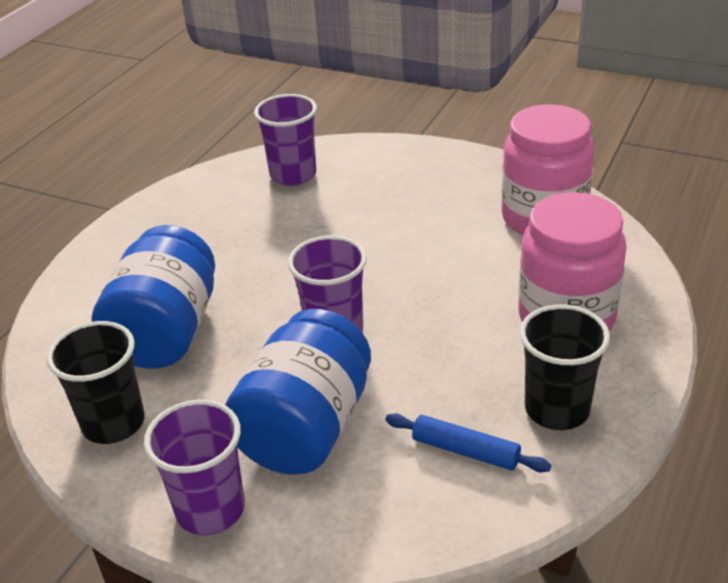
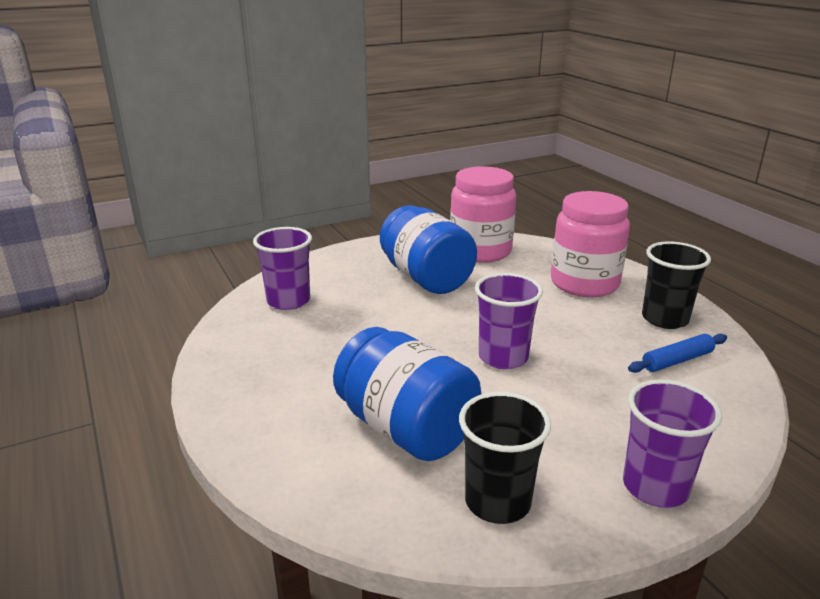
camera: 55 degrees left, 10 degrees down
(306, 428) = (599, 408): blue jar -> blue jar (426, 278)

